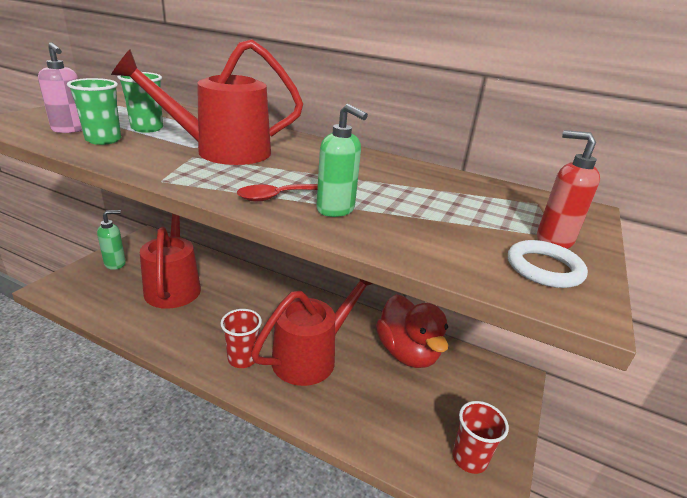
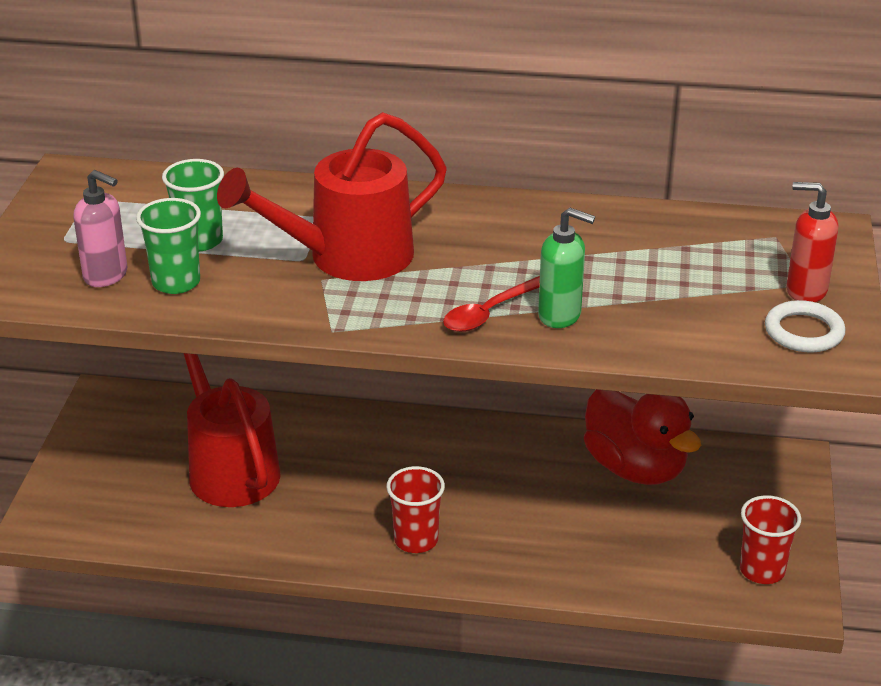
camera: 15 degrees left, 5 degrees up
(115, 263) = (100, 458): green soap dispenser -> none
(312, 356) = (508, 509): red watering can -> none

